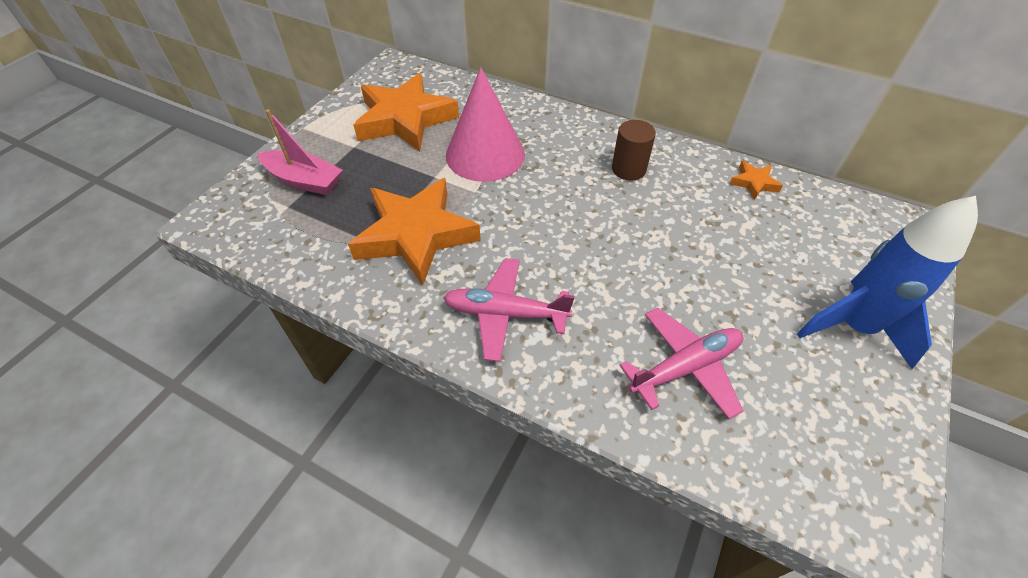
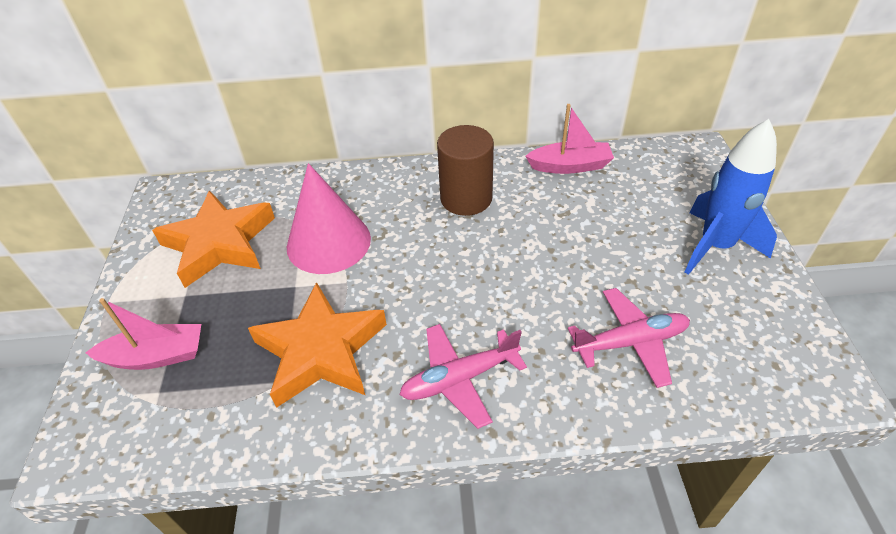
camera: 30 degrees left, 5 degrees down
(628, 169) = (466, 198): brown cylinder -> brown cylinder, size x1.54
(685, 367) = (630, 342): pink plane -> pink plane turned 45 degrees clockwise
(754, 183) = (570, 166): orange star -> pink boat

